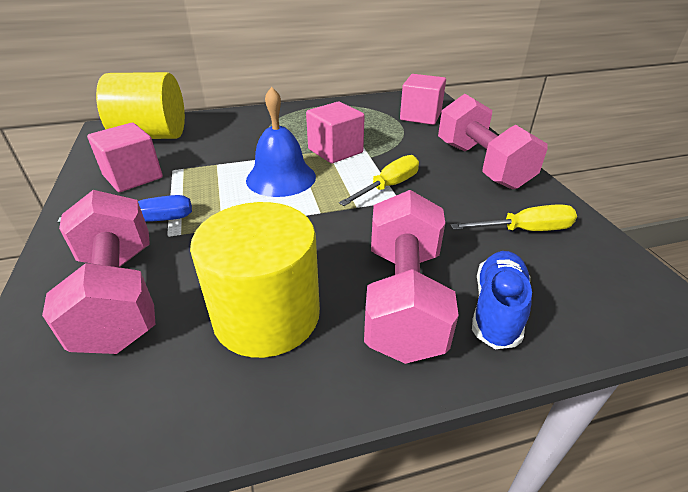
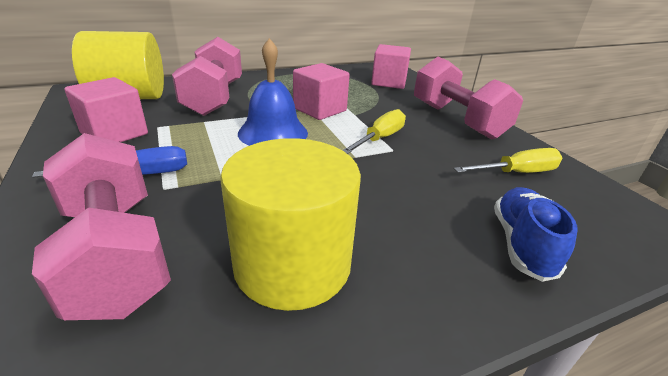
camera: 10 degrees left, 5 degrees down
(403, 299) = (430, 239): pink dumbbell -> pink dumbbell (214, 98)

